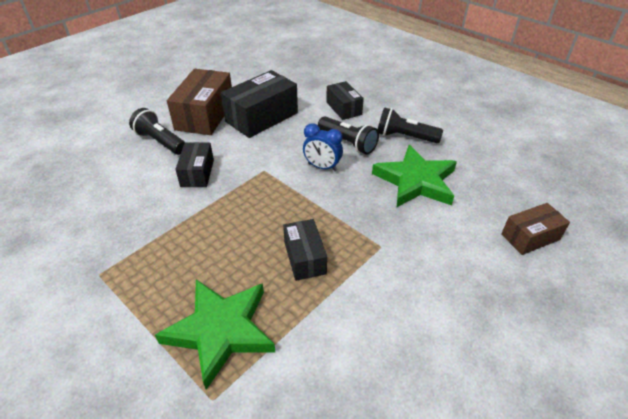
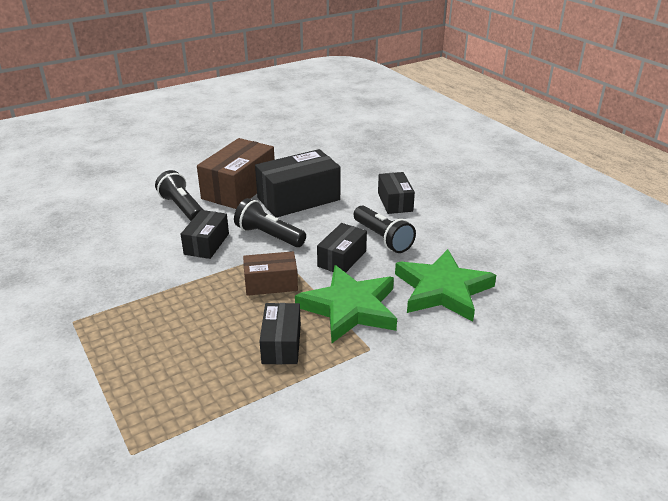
camera: 15 degrees right, 10 degrees down
(221, 330) = (166, 394): green star -> green star (350, 308)
(322, 167) = (342, 259): blue clock -> black box
(405, 137) = (452, 242): black flashlight -> black flashlight (269, 236)
(530, 237) = (553, 371): brown box -> brown box (271, 284)

